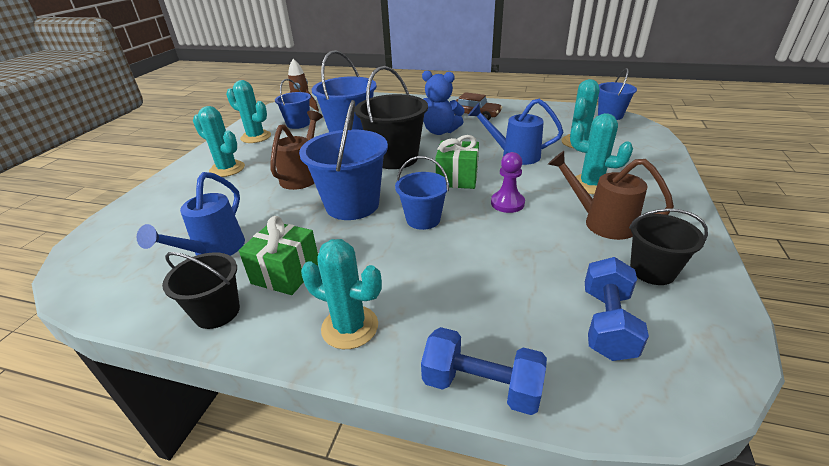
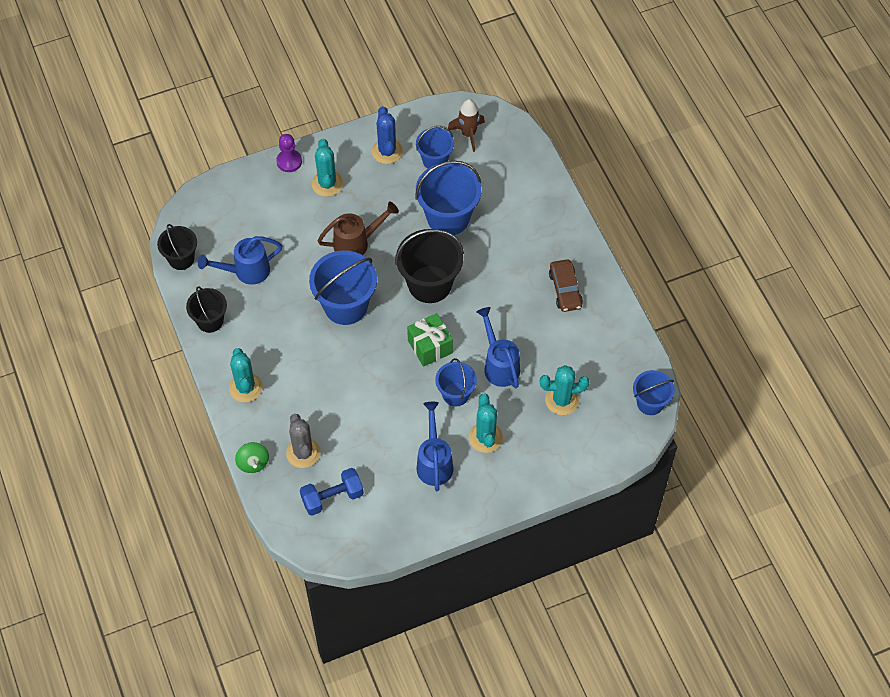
camera: 50 degrees right, 25 degrees up
(256, 137) = (387, 151): turquoise cactus -> blue cactus
(286, 273) = (258, 326): green gift -> none
(423, 219) = (360, 359): blue bucket -> blue bucket (456, 394)
(440, 131) = (505, 284): blue teddy bear -> none
(481, 386) = (253, 463): blue dumbbell -> green spinning top
(507, 203) = (418, 397): purple pawn -> purple pawn (289, 161)
(508, 319) = (303, 453): none -> grey cactus
(601, 222) = (434, 462): brown watering can -> blue watering can
(652, 271) = (396, 505): black bucket -> black bucket (181, 259)

